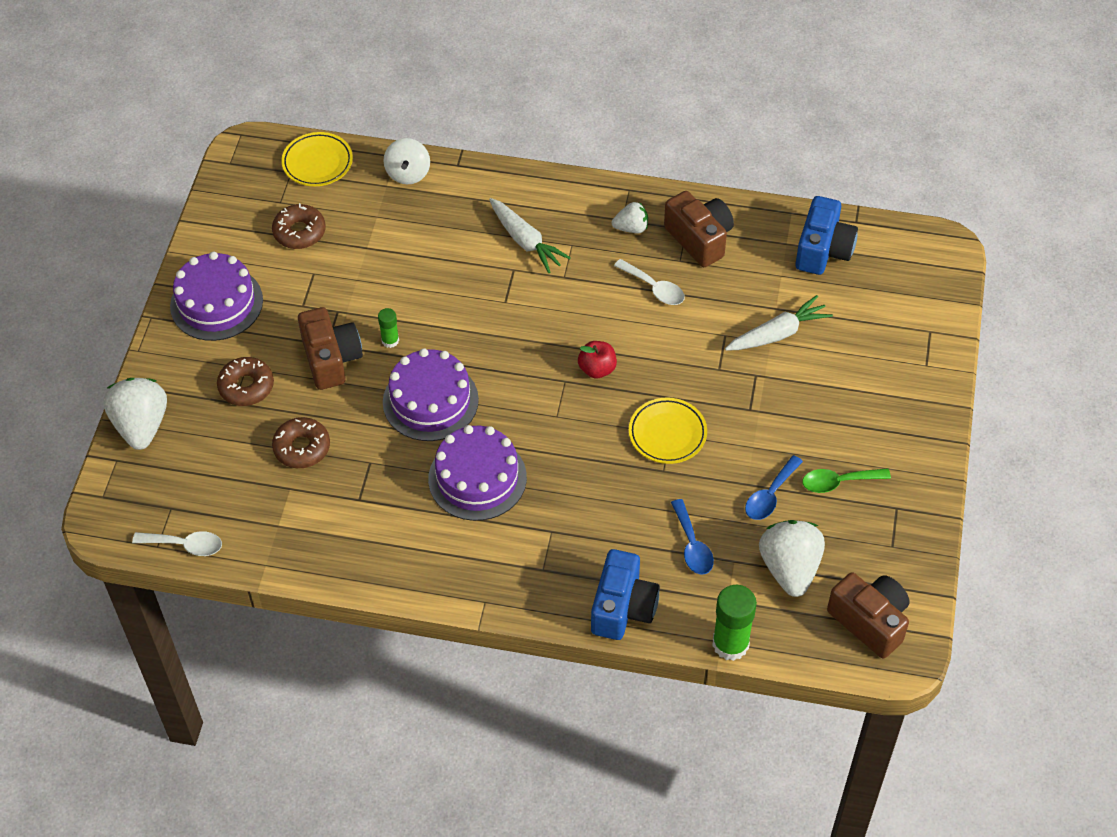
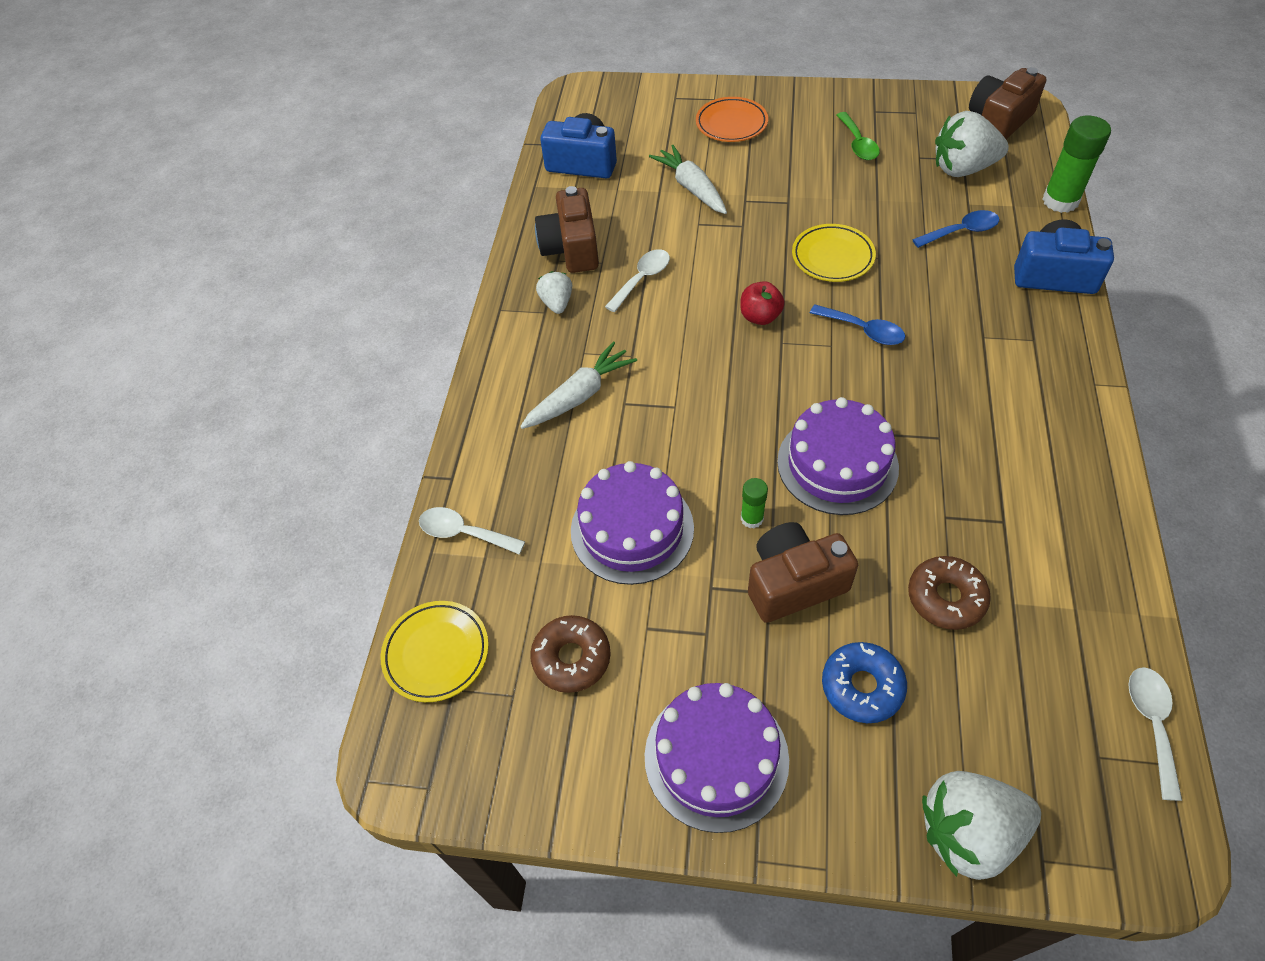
camera: 90 degrees left, 0 degrees up
(246, 386) = (862, 686): brown donut -> blue donut
(408, 173) = (464, 533): white spinning top -> white spoon
(477, 478) = (935, 407): purple cake -> purple cake (632, 529)
(699, 239) = (571, 249): brown camera -> brown camera turned 60 degrees counterclockwise
(770, 495) = (886, 184): blue spoon -> blue spoon (863, 330)
(880, 376) = (731, 124): none -> orange plate

